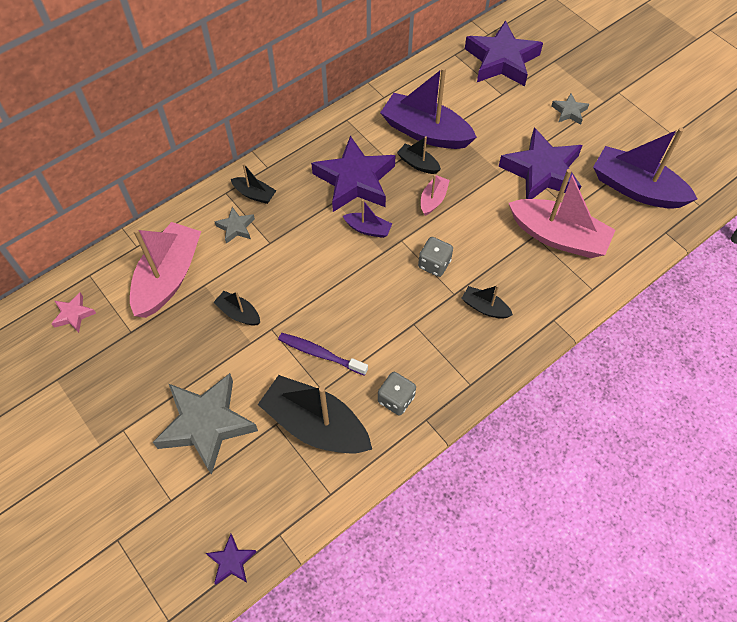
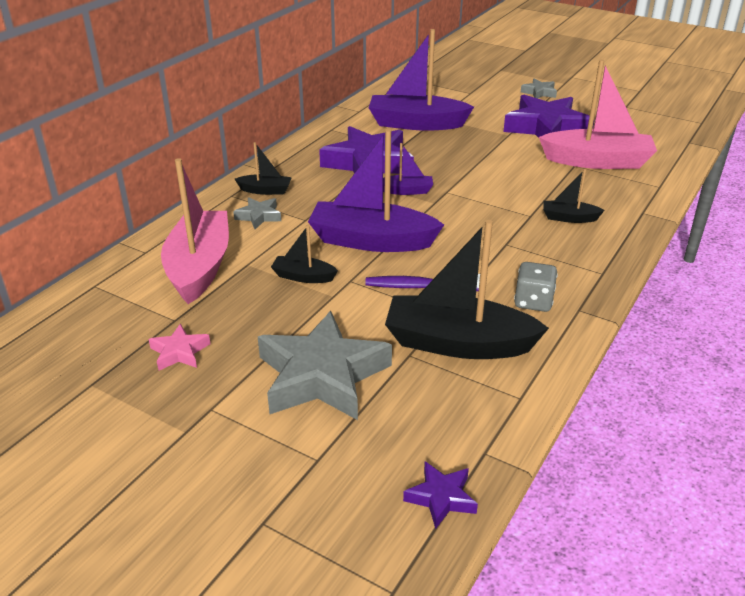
camera: 20 degrees left, 25 degrees down
(73, 314) = (89, 322): pink star -> pink star (179, 352)
(418, 164) = (424, 143): black boat -> none
(433, 199) = (457, 161): pink boat -> none
(434, 264) = (493, 200): grey dice -> none
(501, 60) = (453, 76): purple star -> none
(636, 188) = (638, 123): purple boat -> purple boat (371, 241)

